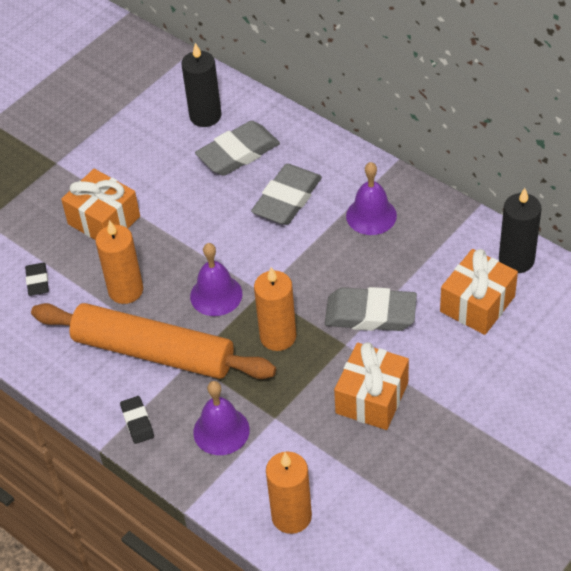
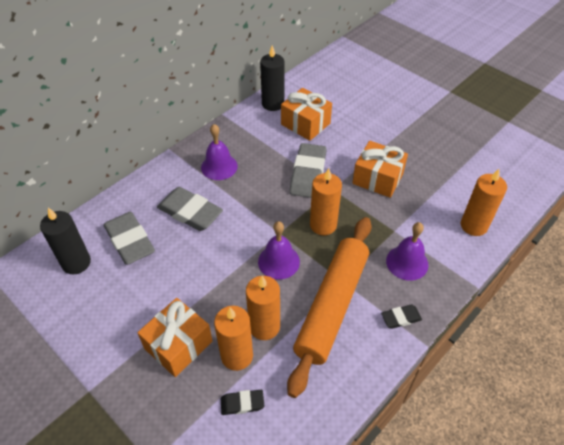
camera: 90 degrees left, 0 degrees up
(90, 270) = (237, 356): none -> orange candle

